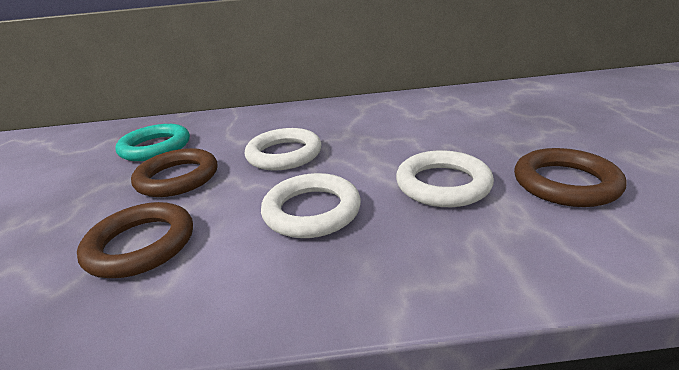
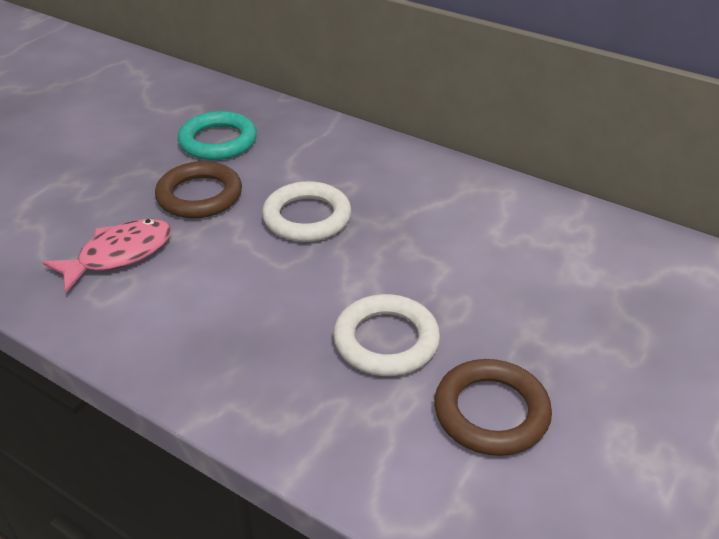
camera: 35 degrees right, 10 degrees up
(141, 245) = (119, 255): brown ring -> pink fish
(312, 211) = (253, 298): white ring -> none

